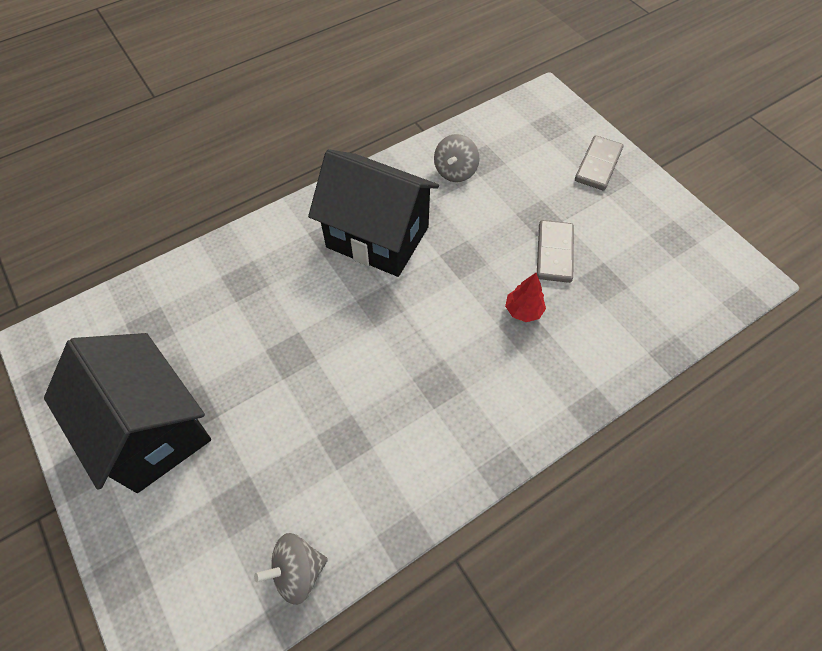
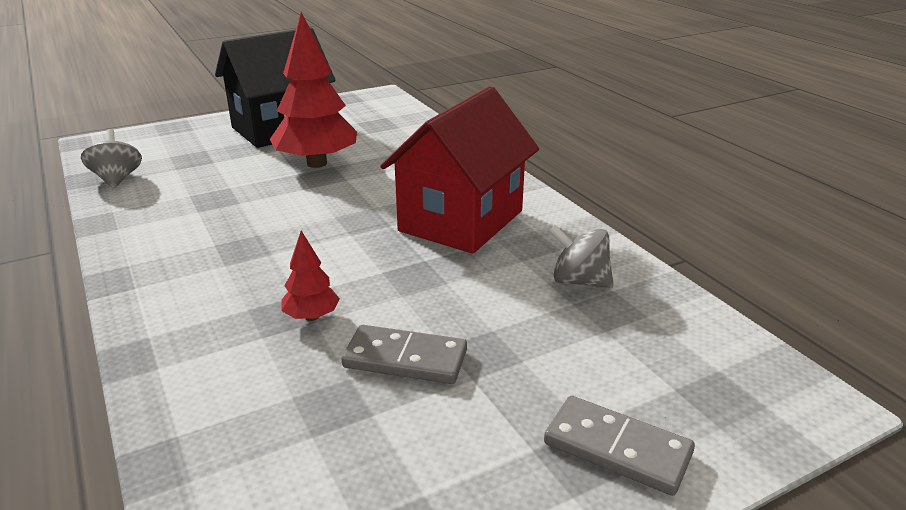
camera: 95 degrees right, 30 degrees down
(259, 366) = (317, 163): none -> red tree
(377, 237) = (461, 221): black house -> red house

